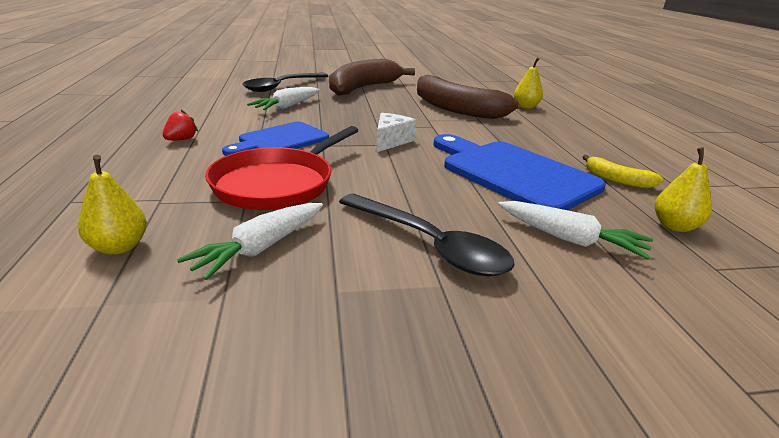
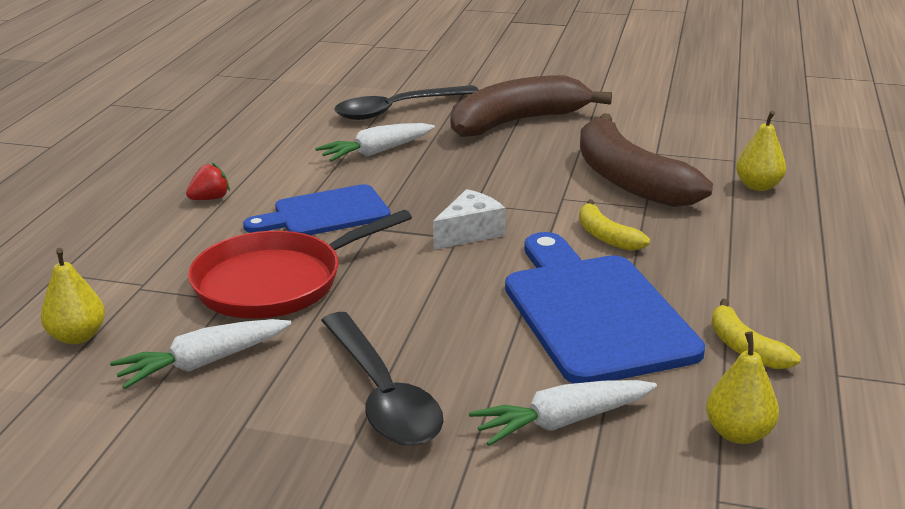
camera: 25 degrees right, 0 degrees up
(474, 135) = (606, 236): none -> yellow banana
(569, 239) = (562, 422): white carrot -> white carrot turned 105 degrees clockwise

